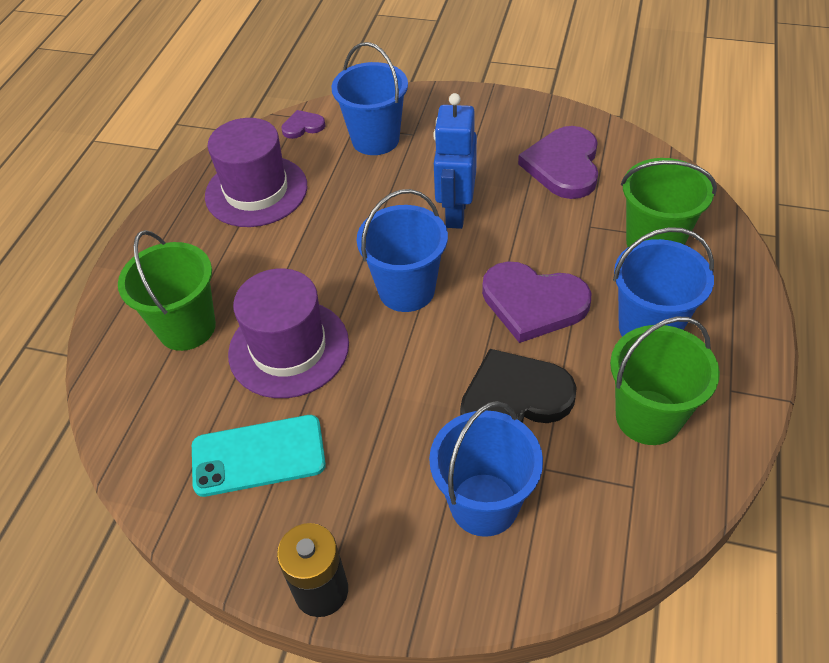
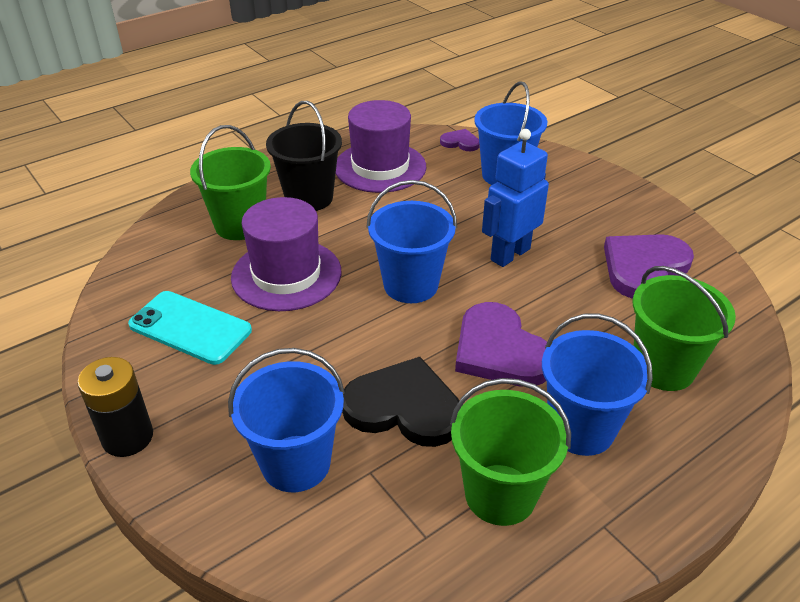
camera: 35 degrees right, 10 degrees down
(223, 260) = (309, 198): none -> black bucket

